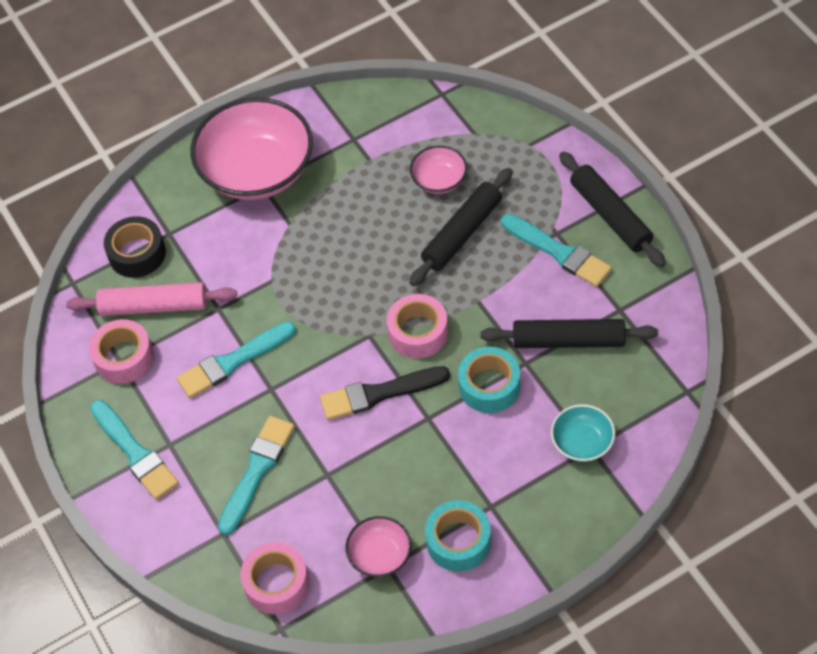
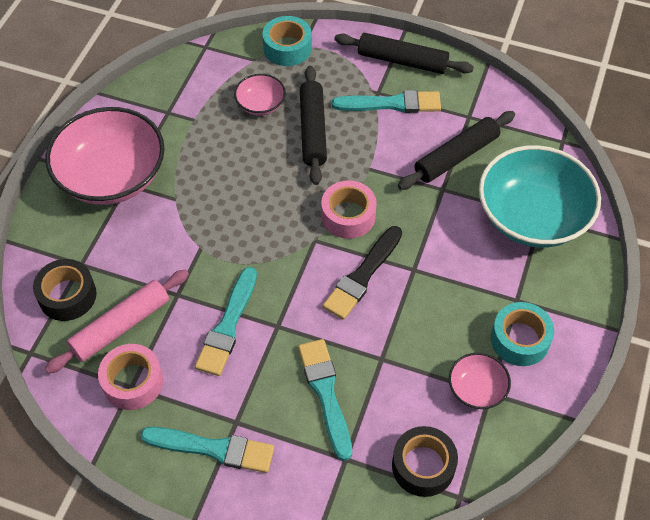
camera: 45 degrees left, 0 degrees up
(276, 583) = (423, 466): pink tape -> black tape
(489, 386) = (434, 220): turquoise tape -> turquoise tape (287, 48)
(582, 442) = (532, 217): turquoise bowl -> turquoise bowl, size x2.14

